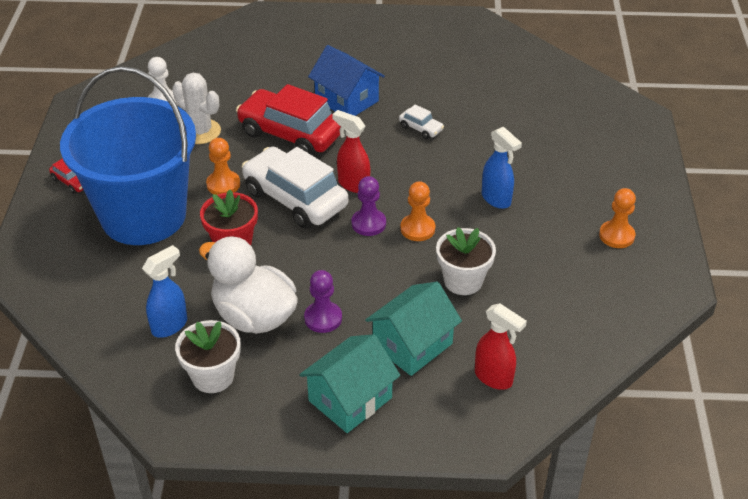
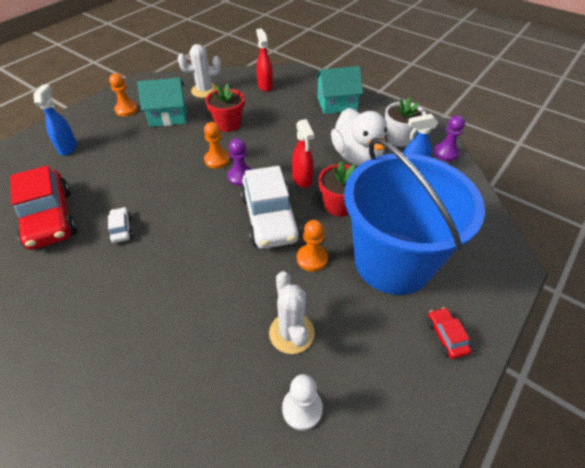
camera: 145 degrees left, 5 degrees up
(290, 134) = (217, 281): red car -> red car (50, 218)
(323, 318) = (319, 139): purple pawn -> purple pawn (446, 153)
(347, 100) = (135, 293): blue house -> none
(353, 184) = (220, 208): red spray bottle -> red spray bottle (302, 180)
(412, 345) = (286, 110): turquoise house -> turquoise house (168, 116)
(463, 281) = (228, 124): white flower pot -> red flower pot
(496, 199) = (152, 154): blue spray bottle -> blue spray bottle (68, 148)
(567, 319) = (204, 90): none -> white cactus

